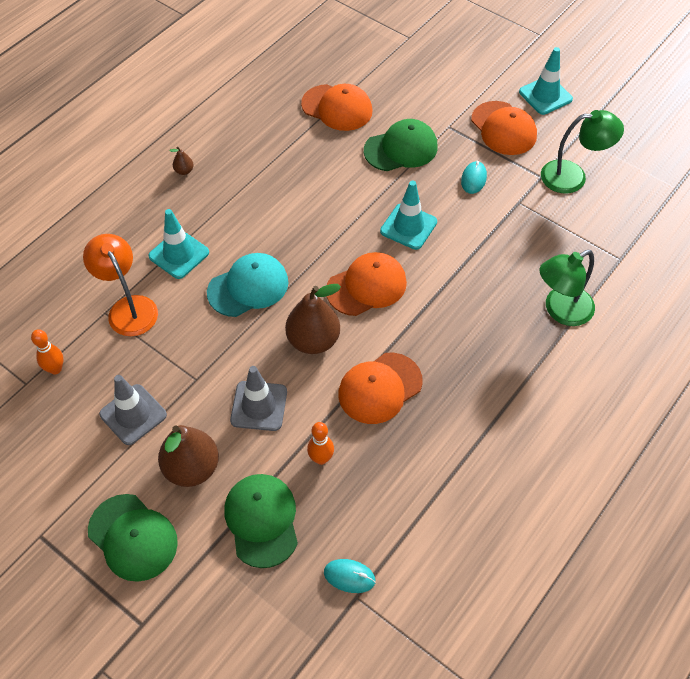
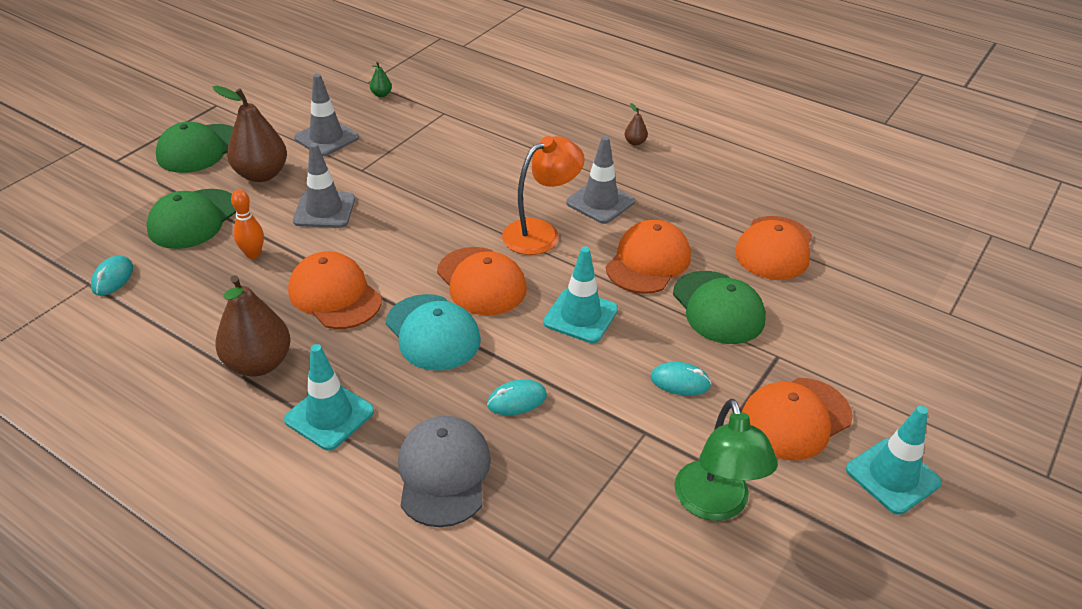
camera: 85 degrees right, 15 degrees down
(55, 369) = (381, 94): orange bowling pin -> green pear
(128, 308) = (449, 125): orange lamp -> orange lamp (541, 233)
(179, 254) = (518, 148): turquoise traffic cone -> turquoise traffic cone (329, 415)
(248, 287) = (477, 194): turquoise cap -> turquoise cap (433, 332)
(262, 520) = (193, 219): green cap -> green cap turned 135 degrees clockwise
(269, 203) = (600, 202): none -> grey traffic cone
(313, 340) = (404, 243): brown pear -> brown pear (259, 363)
(348, 181) = (648, 261): none -> orange cap
(494, 268) = (517, 400): none -> turquoise mouse
(560, 311) = (443, 473): green lamp -> grey cap

